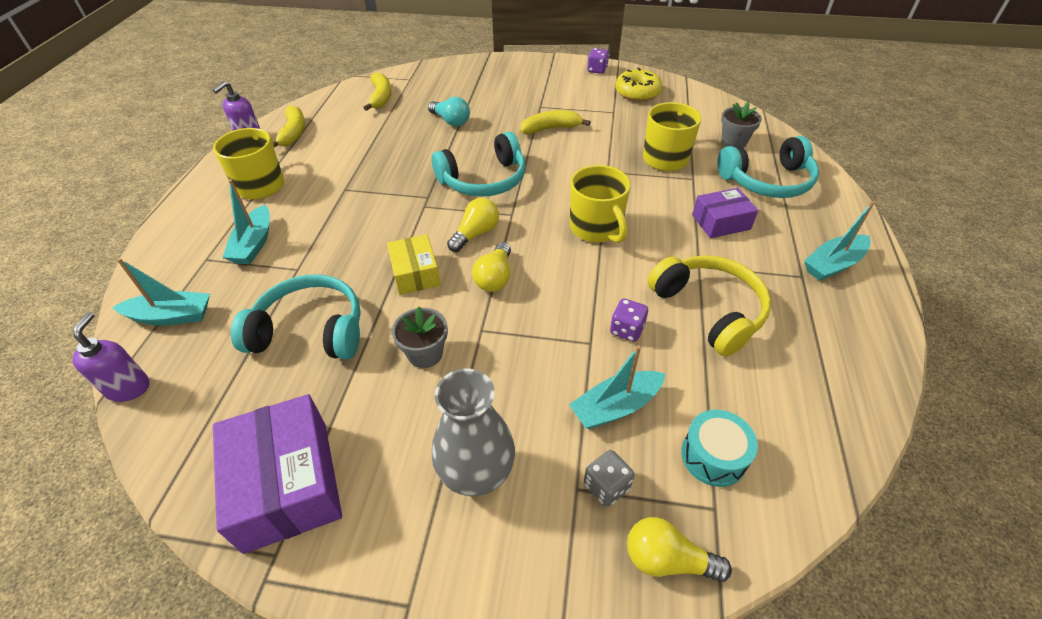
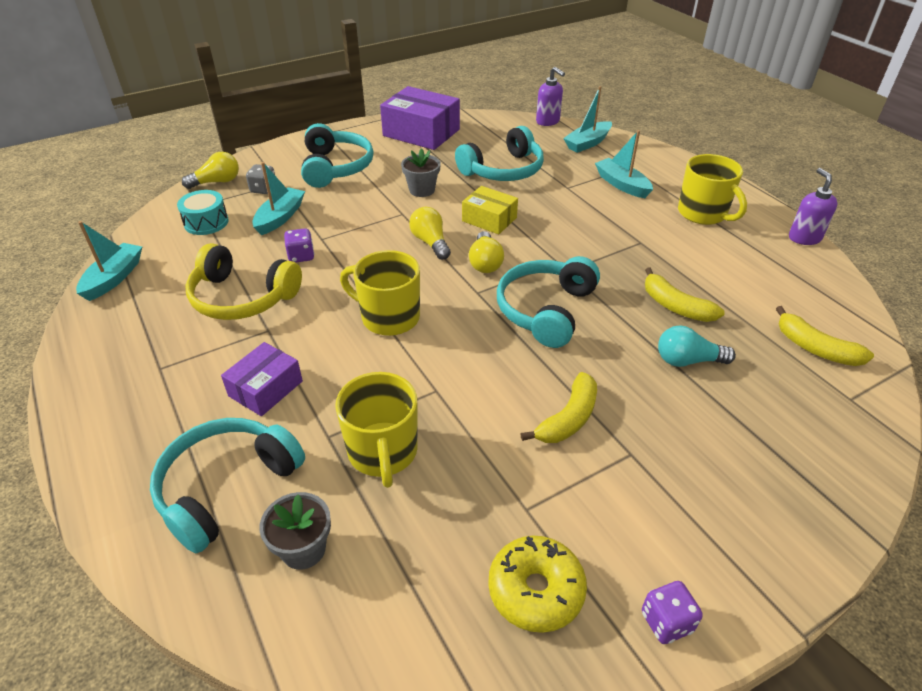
camera: 140 degrees right, 5 degrees down
(293, 133) = (786, 261): yellow banana -> yellow banana (675, 306)
(477, 474) = (336, 167): grey vase -> turquoise headphones
(833, 264) = (125, 397): turquoise boat -> turquoise boat (114, 278)

